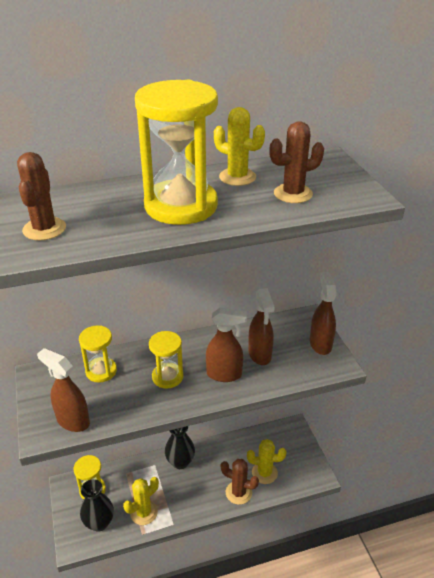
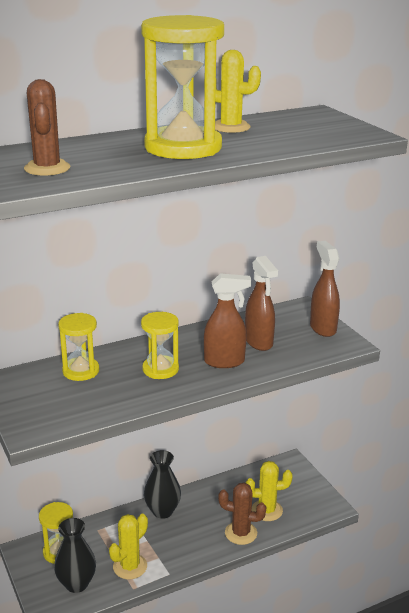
camera: 10 degrees left, 10 degrees down
(72, 421) = (62, 416): brown spray bottle -> none
(293, 194) = (293, 135): brown cactus -> none

